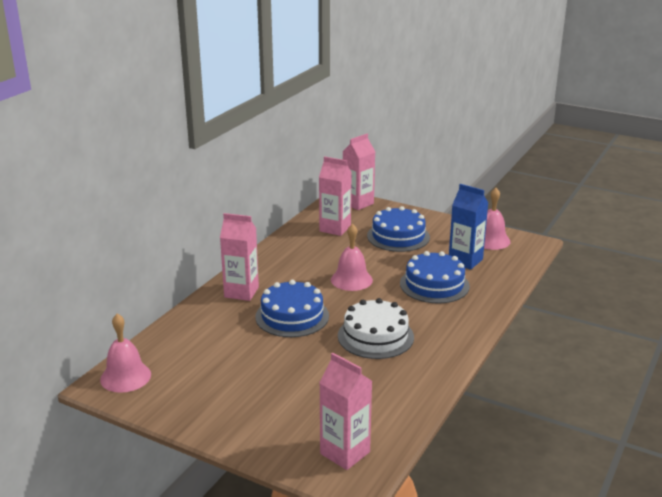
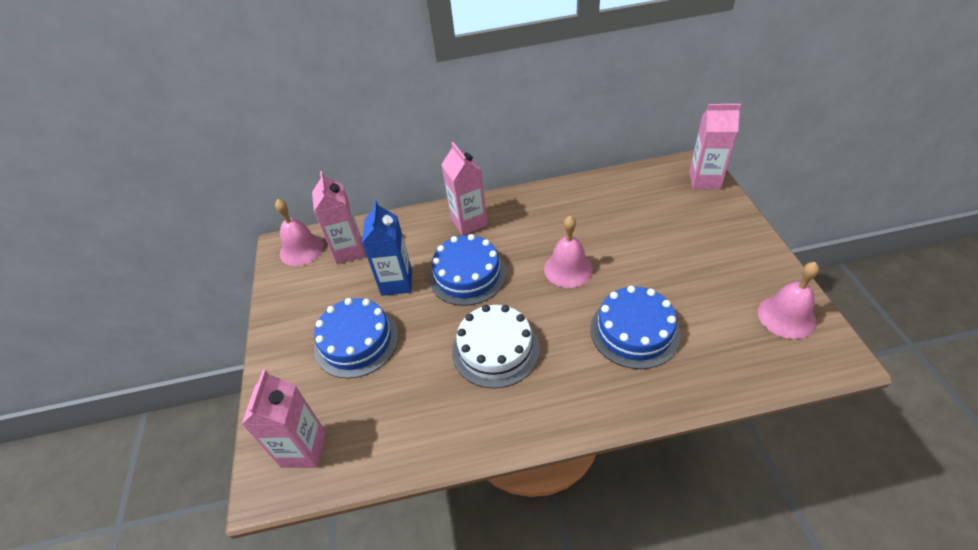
camera: 55 degrees right, 20 degrees up
(335, 228) = (638, 199): pink carton -> pink carton (349, 251)
(398, 236) = (686, 245): blue cake -> blue cake (356, 341)
(465, 261) = (713, 324): blue carton -> blue carton (396, 282)

